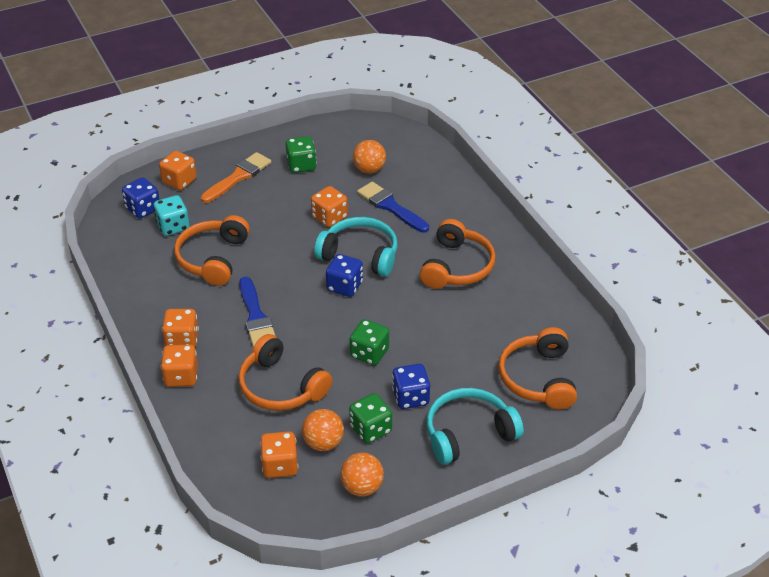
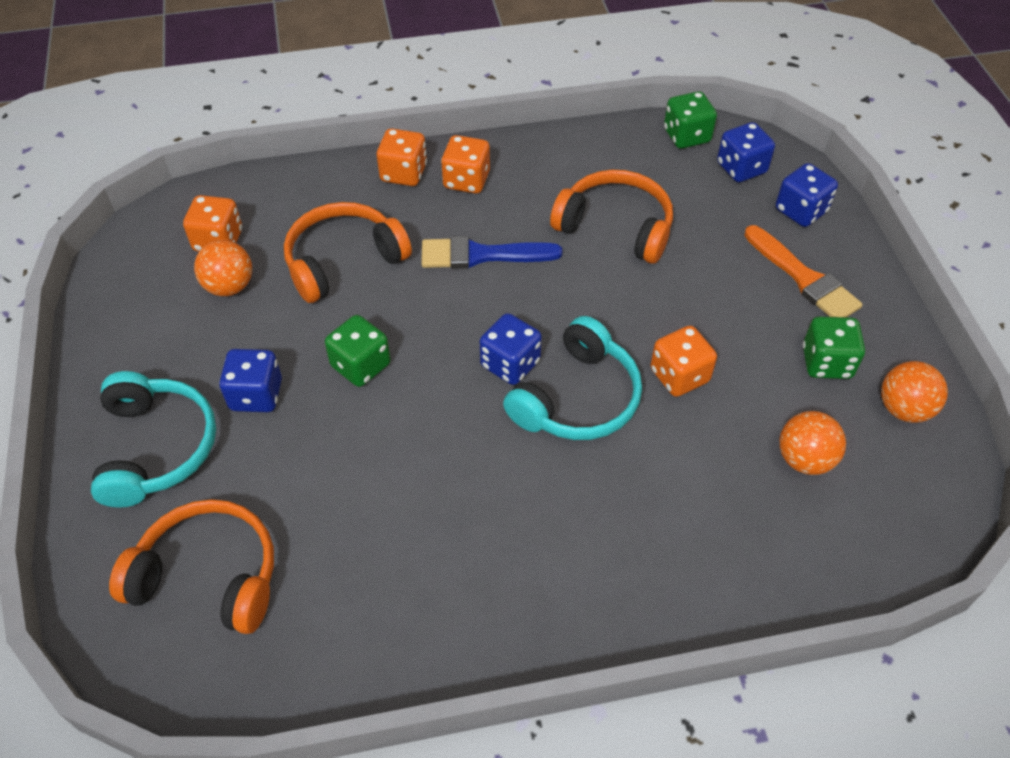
camera: 105 degrees right, 10 degrees up
(173, 226) = (695, 194): turquoise dice -> none
(179, 181) = (801, 211): orange dice -> blue dice
(362, 487) = (140, 311): orange ball -> orange ball (903, 409)
(370, 429) = (225, 338): green dice -> green dice (686, 136)
(390, 206) = (692, 468): blue brush -> none
(457, 267) = (508, 530): orange headphones -> none

